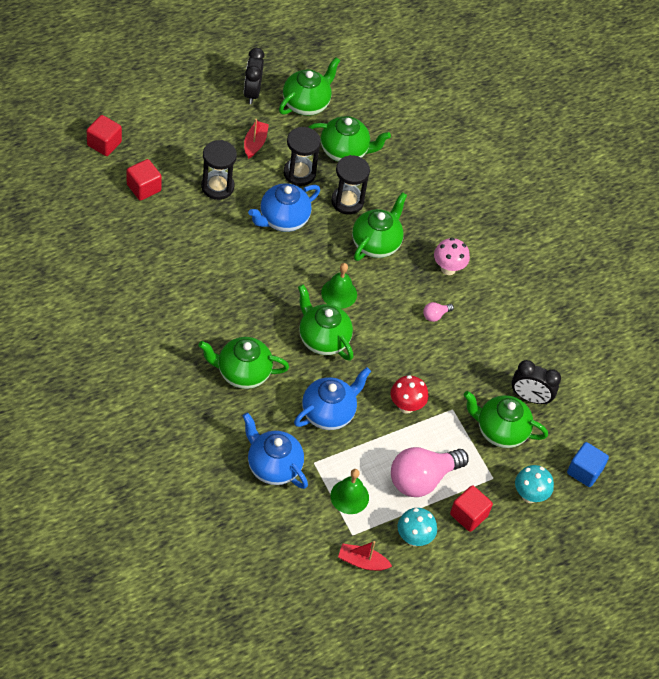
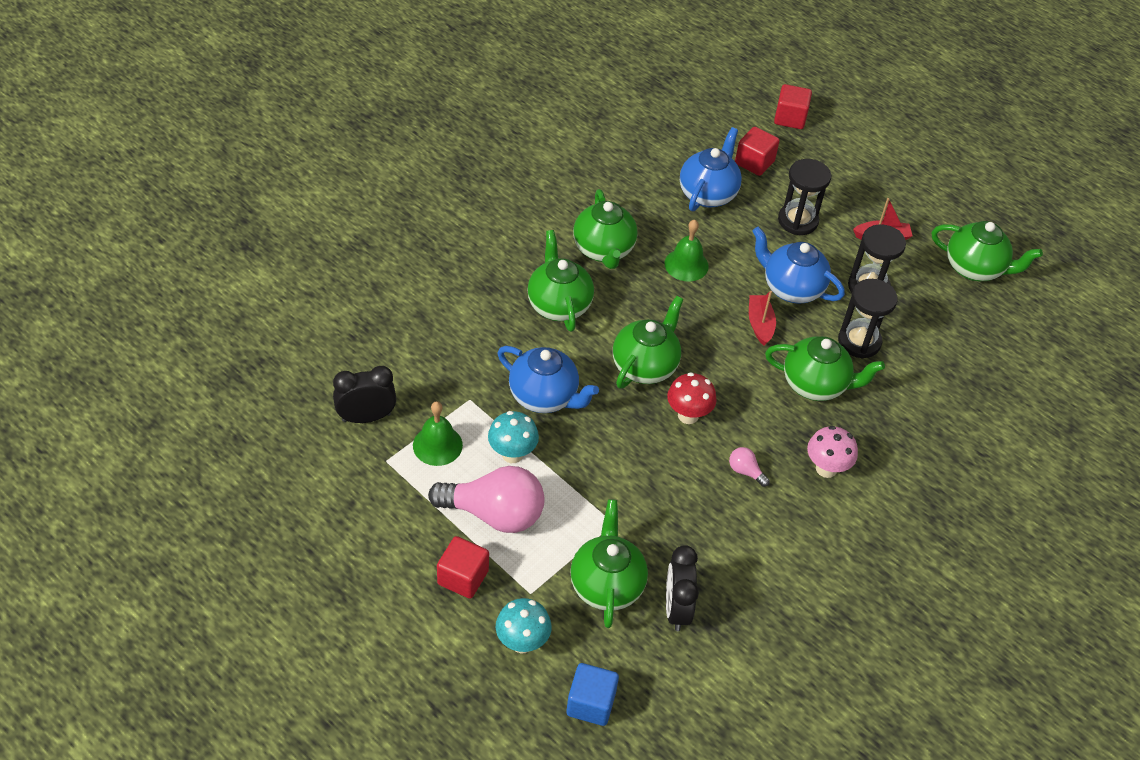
camera: 75 degrees right, 5 degrees down
(252, 92) = (952, 217): black clock -> black clock (366, 417)
(273, 466) = (447, 363): blue teapot -> blue teapot (708, 194)
(339, 293) = (719, 366): green bell -> green bell (686, 265)
(345, 151) = (932, 322): green teapot -> green teapot (604, 250)
(362, 562) = (352, 479): red boat -> red boat (760, 324)
(406, 406) = (593, 472): red mushroom -> red mushroom (688, 415)
(414, 538) = (405, 525): turquoise mushroom -> turquoise mushroom (512, 454)
(422, 479) = (494, 514): pink light bulb -> pink light bulb turned 150 degrees clockwise

